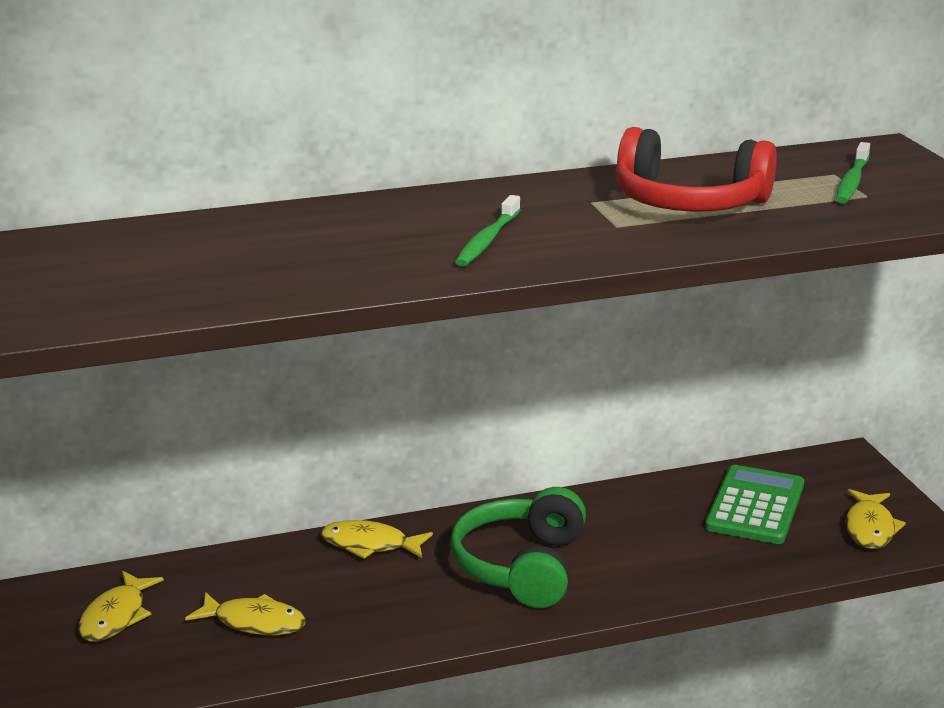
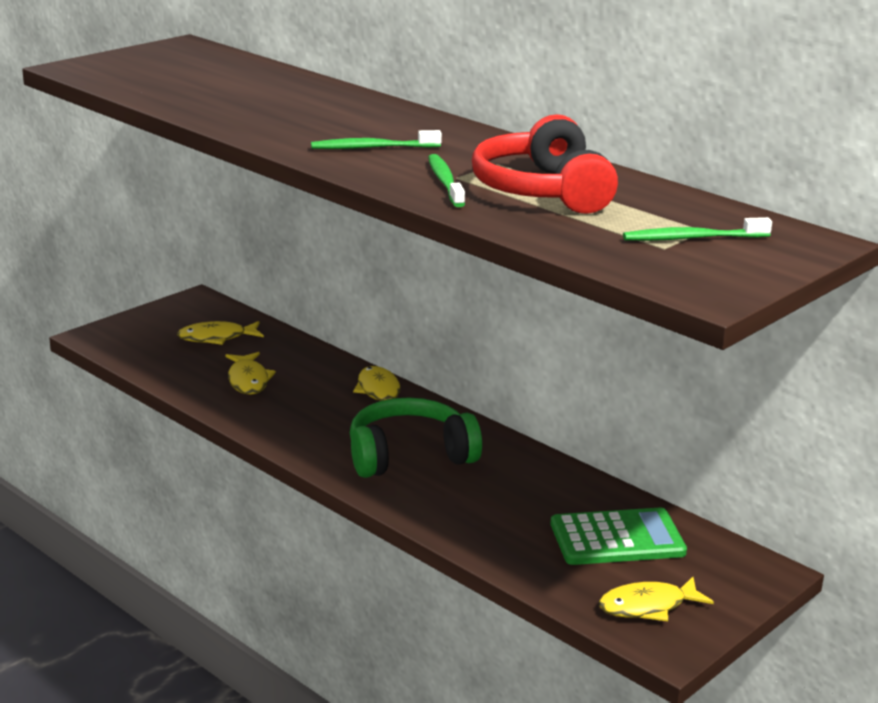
camera: 60 degrees right, 0 degrees up
(627, 233) = (445, 182): none -> green toothbrush

